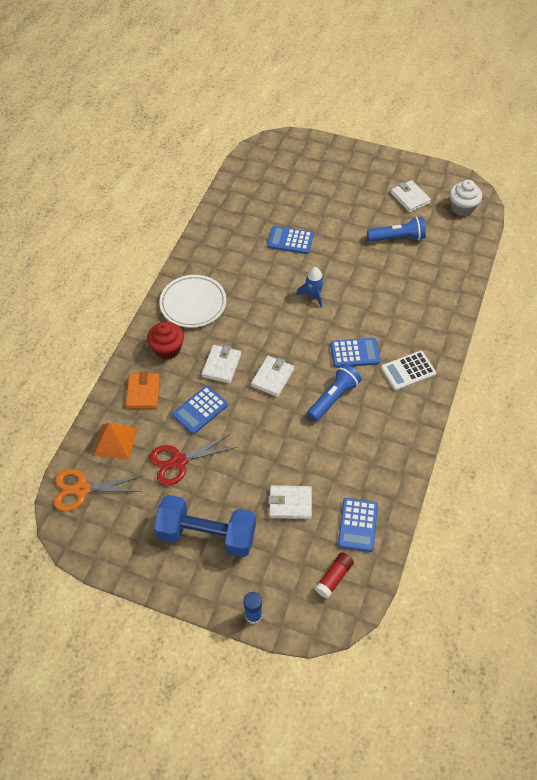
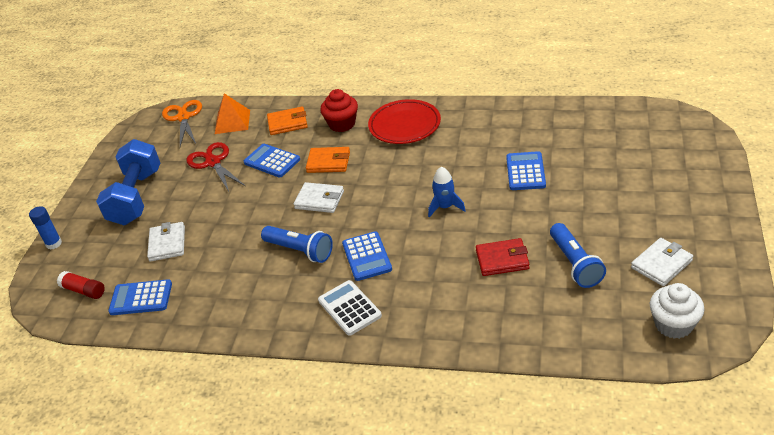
camera: 85 degrees right, 15 degrees down
(193, 304) = (404, 125): white plate -> red plate
(221, 365) = (328, 162): white wallet -> orange wallet
(382, 274) = (502, 260): none -> red wallet

